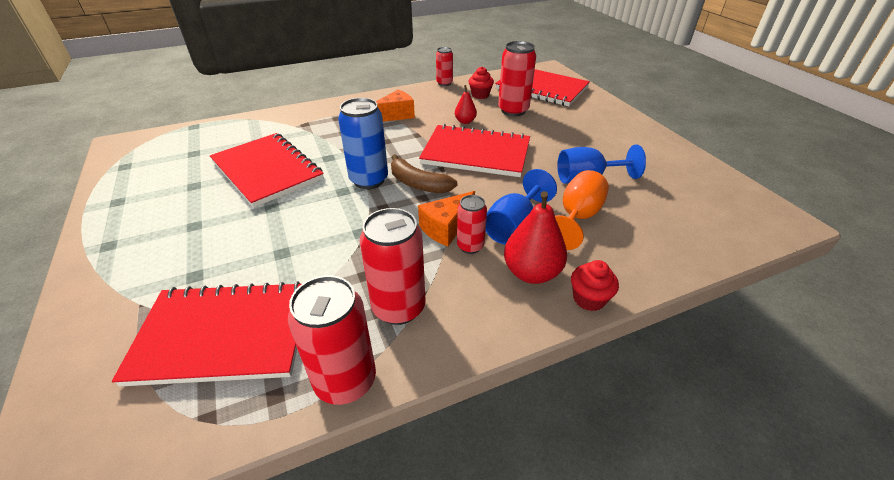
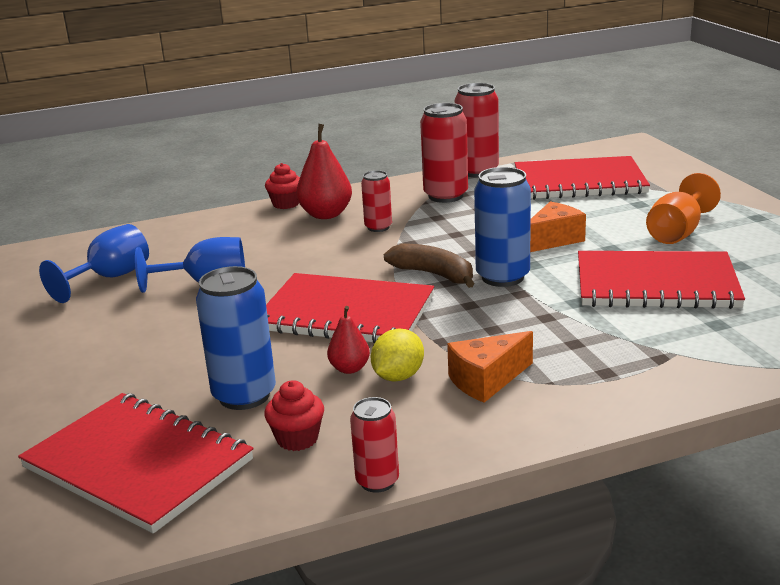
camera: 175 degrees left, 15 degrees down
(267, 171) = (656, 284): red notebook -> red notebook turned 45 degrees counterclockwise
(439, 117) = (398, 376): none -> yellow lemon
(446, 227) = (401, 238): orange cheese -> orange cheese (553, 240)
(513, 110) = (244, 395): red can -> blue can
(514, 226) = (327, 241): blue goblet -> blue goblet (110, 278)
(577, 218) = (253, 249): orange goblet -> orange goblet (677, 232)

